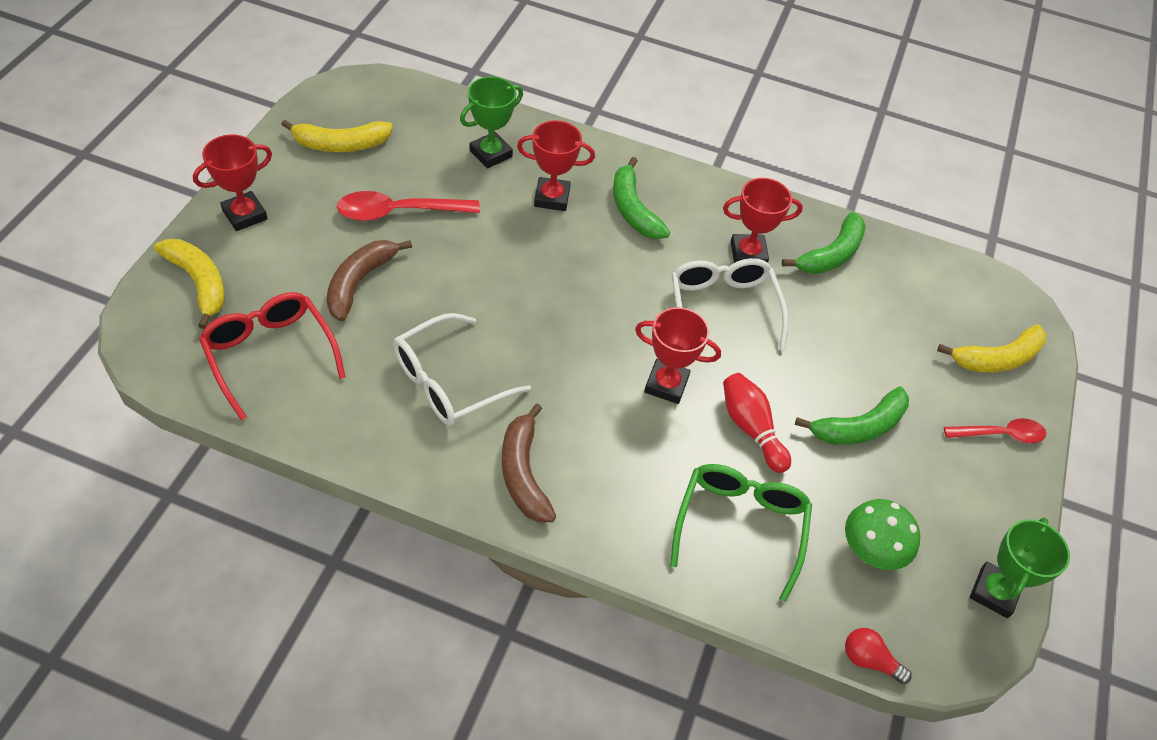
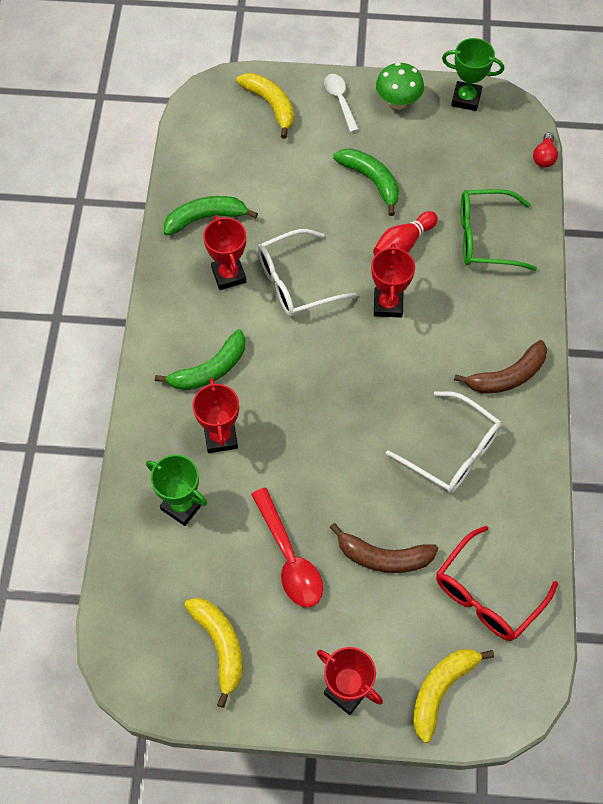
camera: 100 degrees left, 10 degrees up
(831, 254) = (205, 218): green banana -> green banana turned 45 degrees counterclockwise
(870, 552) = (469, 164): green mushroom -> green mushroom (398, 102)
(1000, 434) = (340, 101): red spoon -> white spoon

